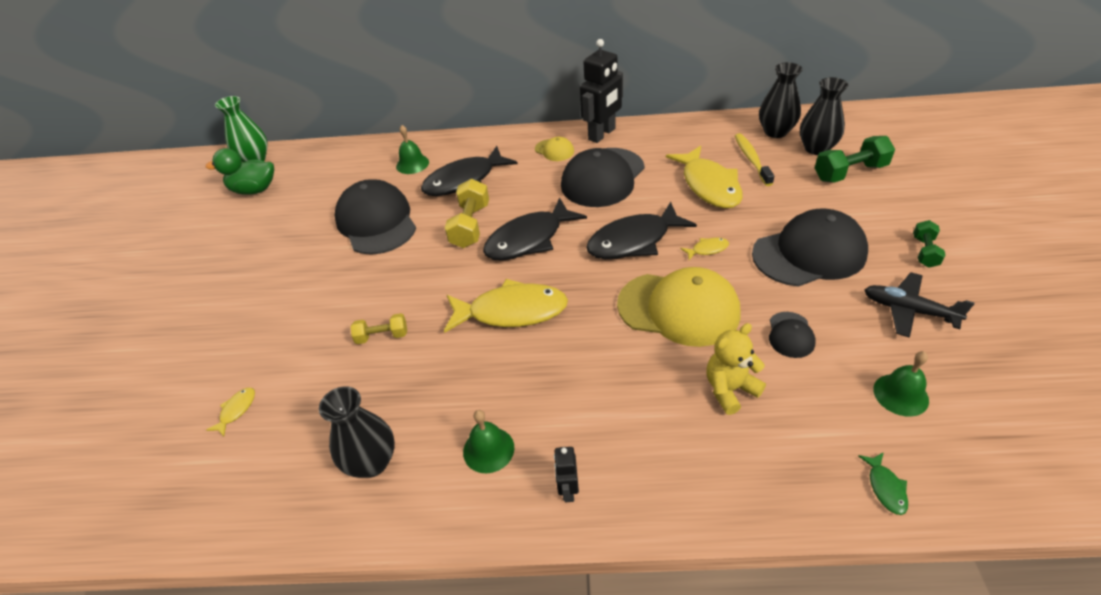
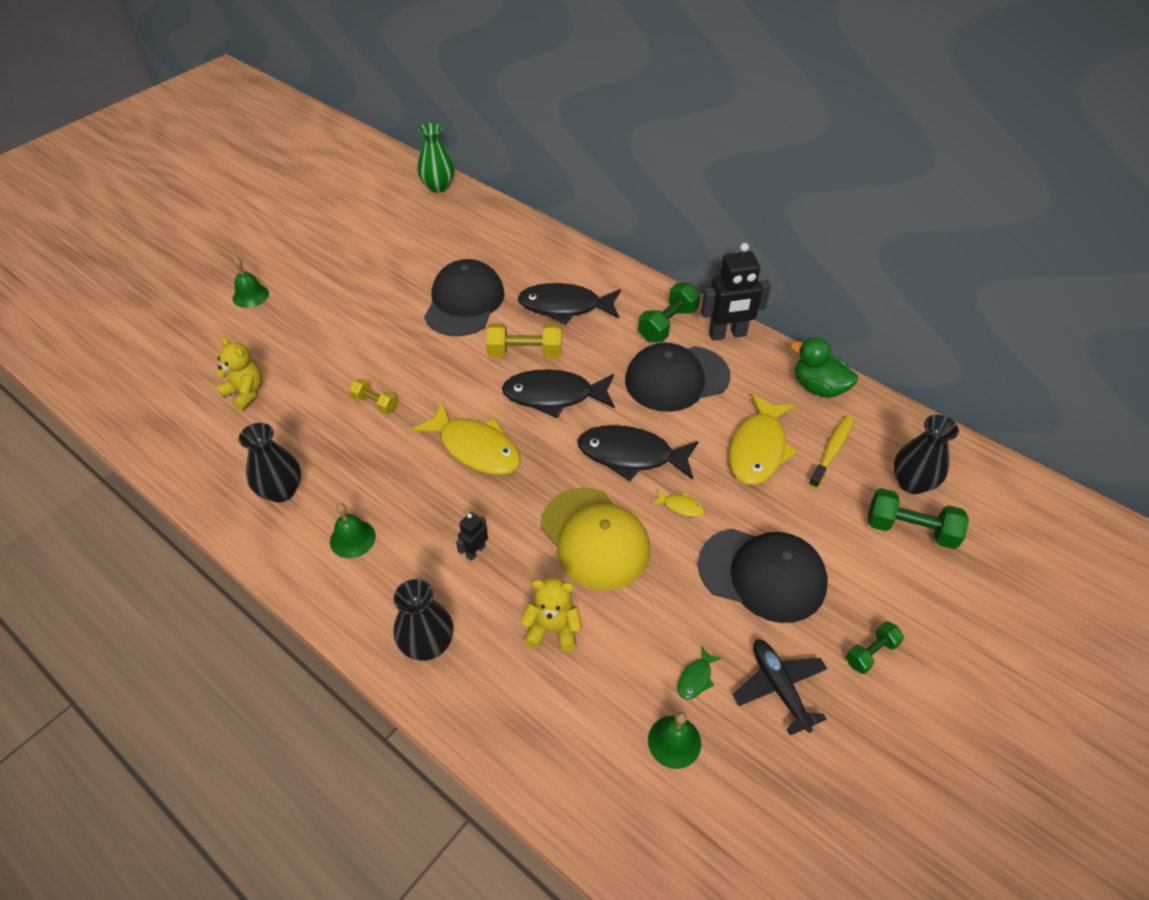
camera: 35 degrees right, 5 degrees up
(236, 410) = (245, 393): yellow fish -> yellow teddy bear
(254, 190) = (412, 216): green duck -> green duck (818, 387)
(412, 164) = (543, 264): green bell -> green bell (250, 295)
(470, 226) = (525, 352): yellow dumbbell -> yellow dumbbell turned 45 degrees clockwise
(554, 150) = (668, 324): yellow cap -> green dumbbell
(568, 490) = (368, 606): black robot -> black robot (475, 551)
(775, 132) = (894, 438): black vase -> black vase (428, 644)
(790, 335) = (652, 627): black cap -> none
(885, 488) = (568, 789): green fish -> green fish (696, 678)

